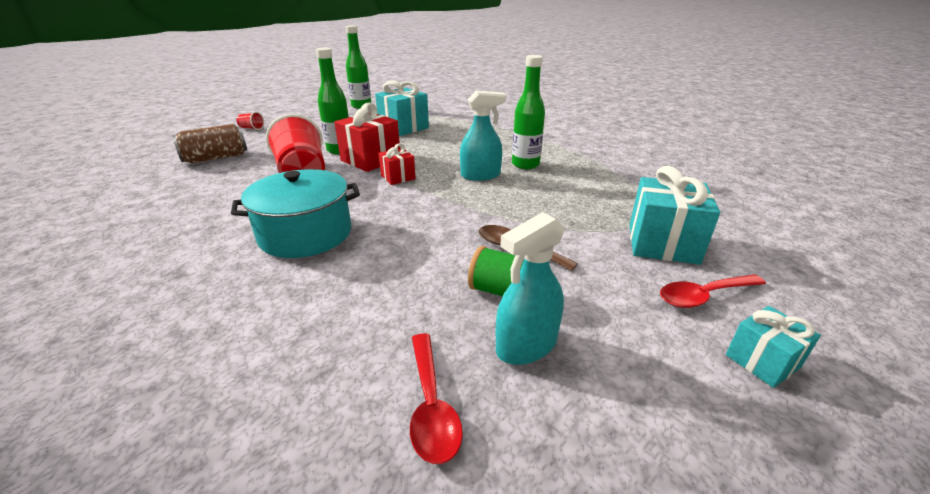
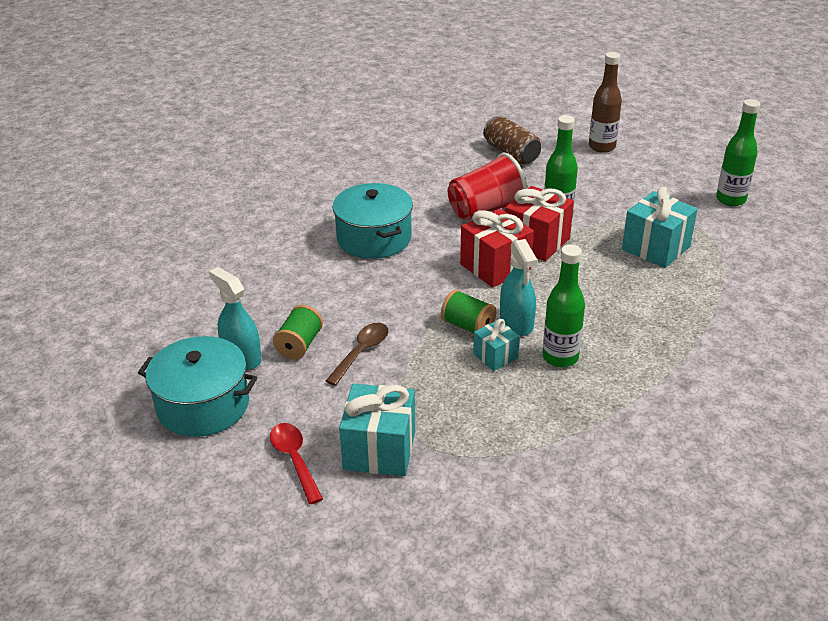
camera: 85 degrees right, 5 degrees up
(252, 128) = (601, 147): red cup -> brown bottle
(398, 177) = (495, 267): red gift -> red gift, size x1.77
(431, 406) = (197, 322): red spoon -> none
(481, 194) = (468, 326): none -> green spool
(639, 385) = (203, 405): none -> turquoise pot
(762, 361) = (218, 472): turquoise gift -> turquoise gift (495, 356)

